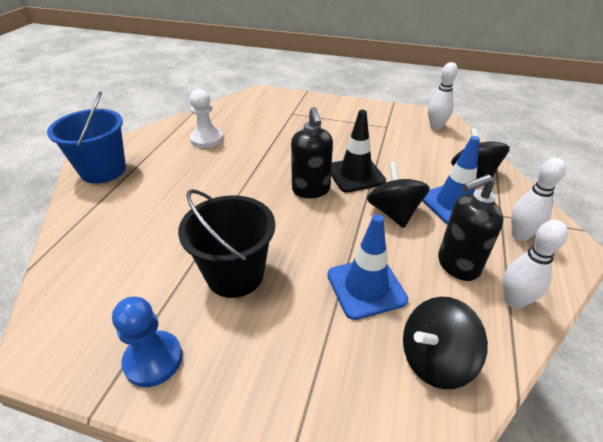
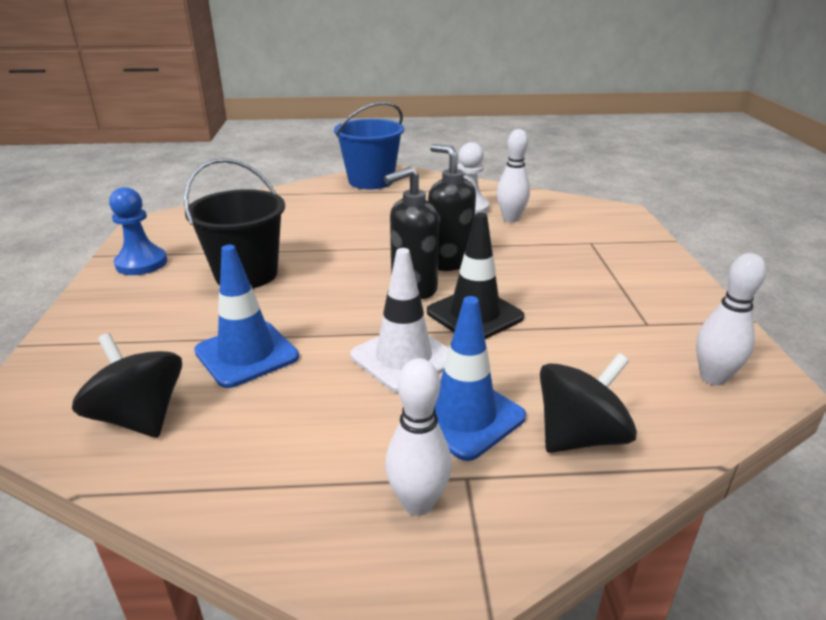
camera: 70 degrees right, 10 degrees down
(394, 212) = (403, 358): black spinning top -> white traffic cone
(457, 265) = (310, 428): black soap dispenser -> black soap dispenser (449, 262)
(514, 301) = (248, 491): white bowling pin -> white bowling pin (510, 219)

